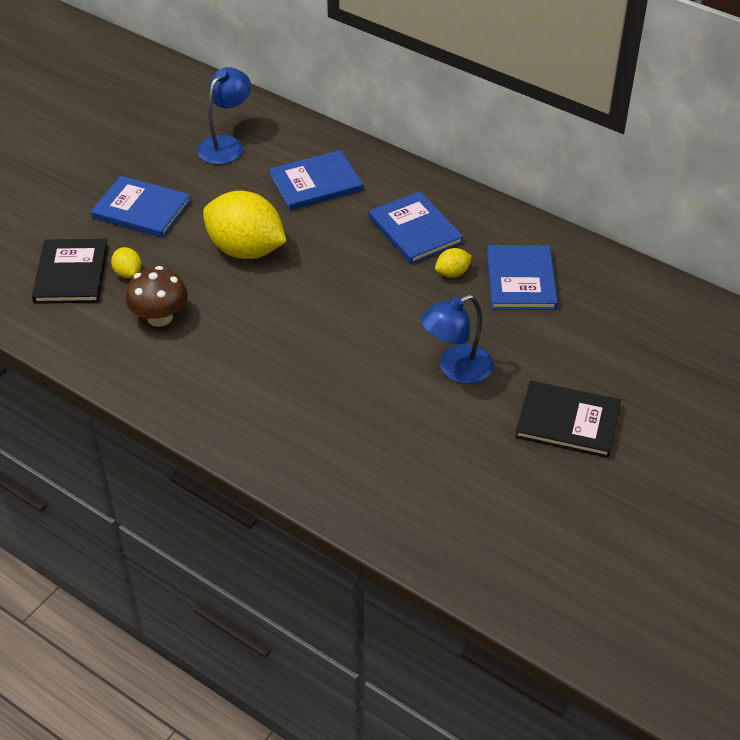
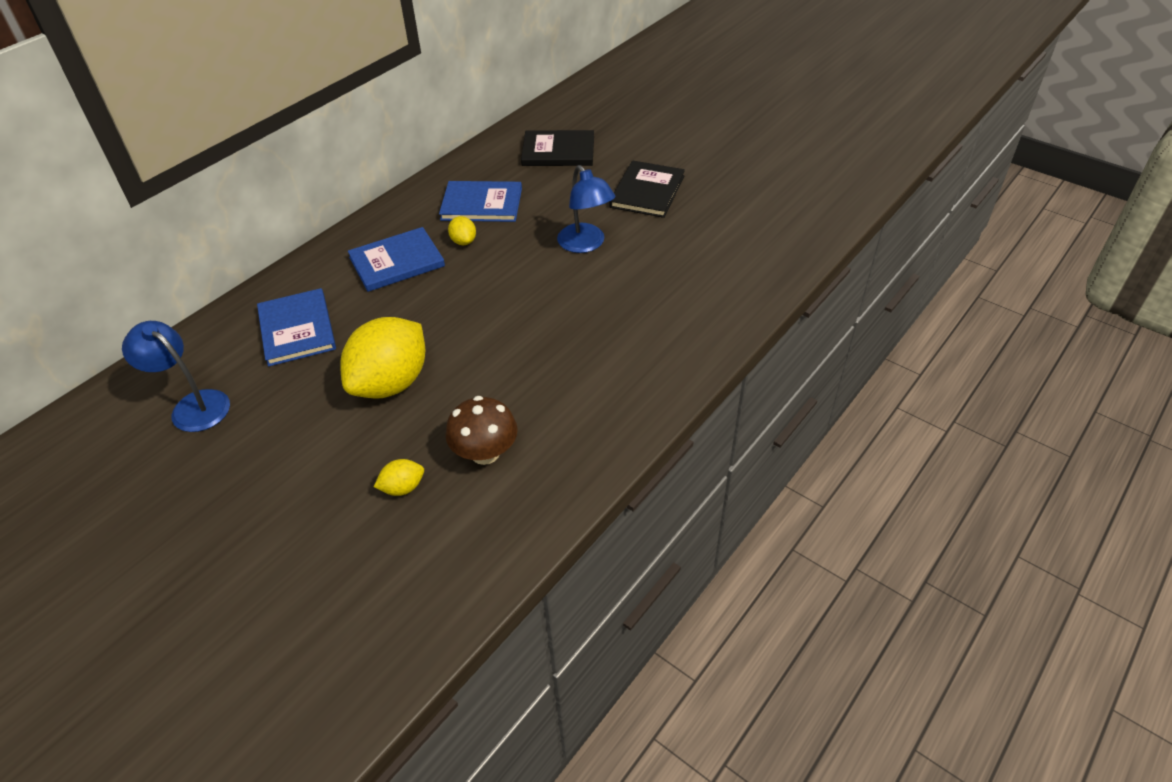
camera: 85 degrees left, 0 degrees up
(71, 274) = (389, 547): black book -> black book (558, 151)
(141, 209) = (286, 482): blue book -> none

